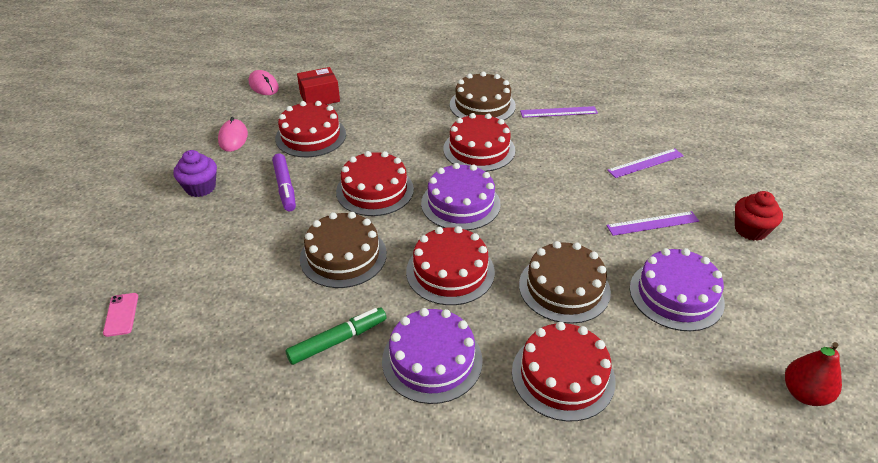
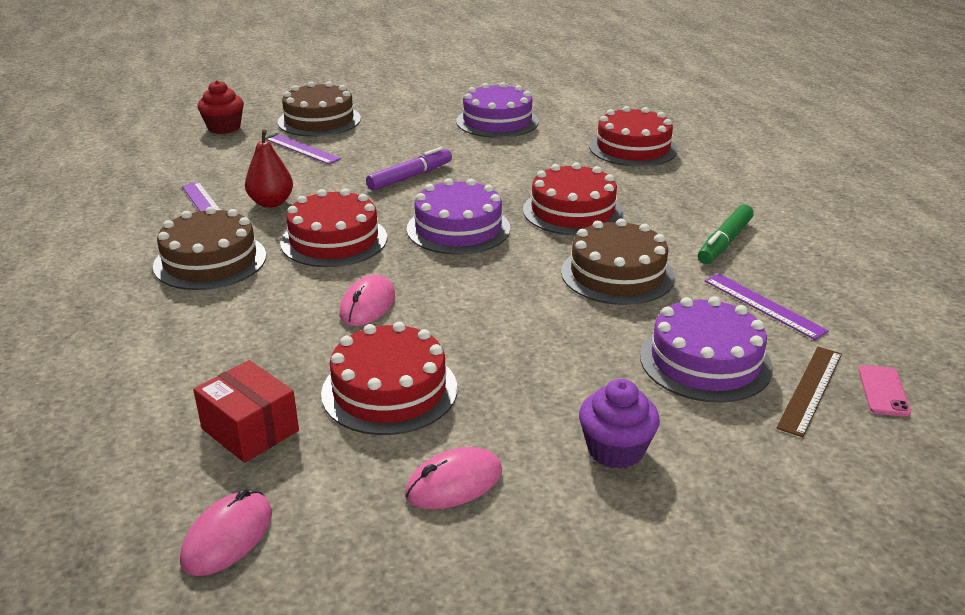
camera: 115 degrees left, 10 degrees down
(121, 314) = (883, 391): pink phone -> pink phone turned 45 degrees counterclockwise
(157, 282) = (810, 390): none -> brown ruler
(285, 187) = (538, 364): purple marker -> purple marker (410, 177)
(338, 340) = (724, 242): green marker -> green marker turned 90 degrees counterclockwise
(375, 190) = (481, 289): red cake -> none
(392, 146) = (367, 305): none -> pink mouse
(432, 360) = (685, 196): purple cake -> purple cake (705, 361)
(564, 288) = (536, 160): brown cake -> brown cake (319, 120)
(652, 223) = (407, 137): purple ruler -> purple ruler (763, 305)
(750, 230) = (382, 103): red cupcake -> red cupcake (224, 128)
(804, 393) = (553, 84): red pear -> red pear (271, 203)

